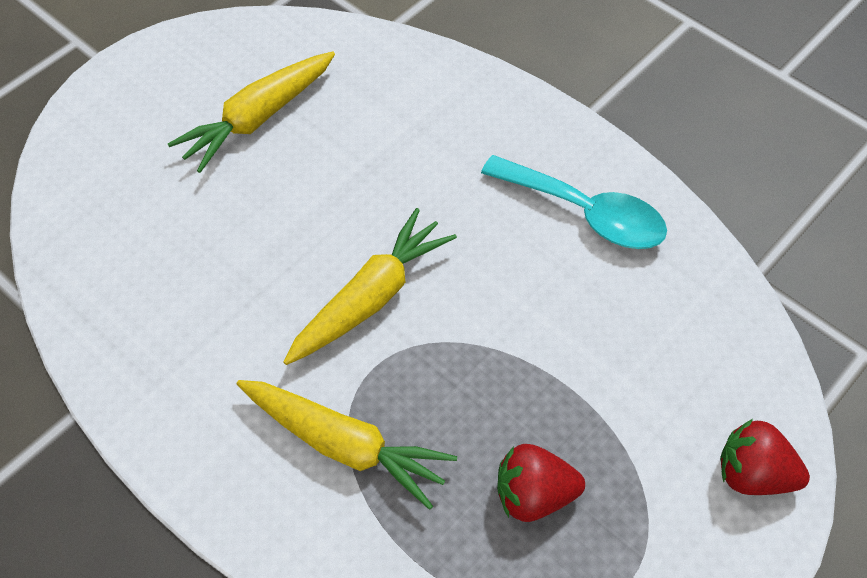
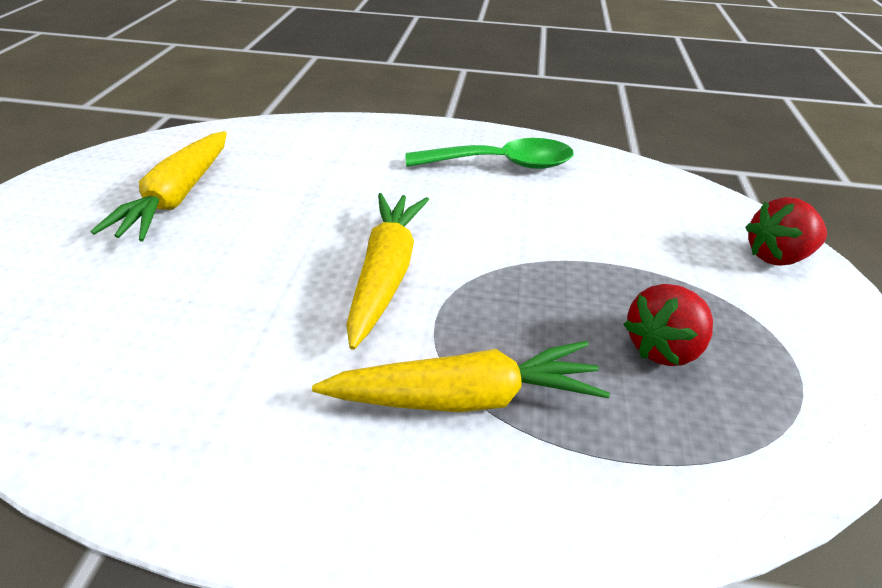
camera: 35 degrees left, 15 degrees down
(586, 213) = (501, 164): turquoise spoon -> green spoon

